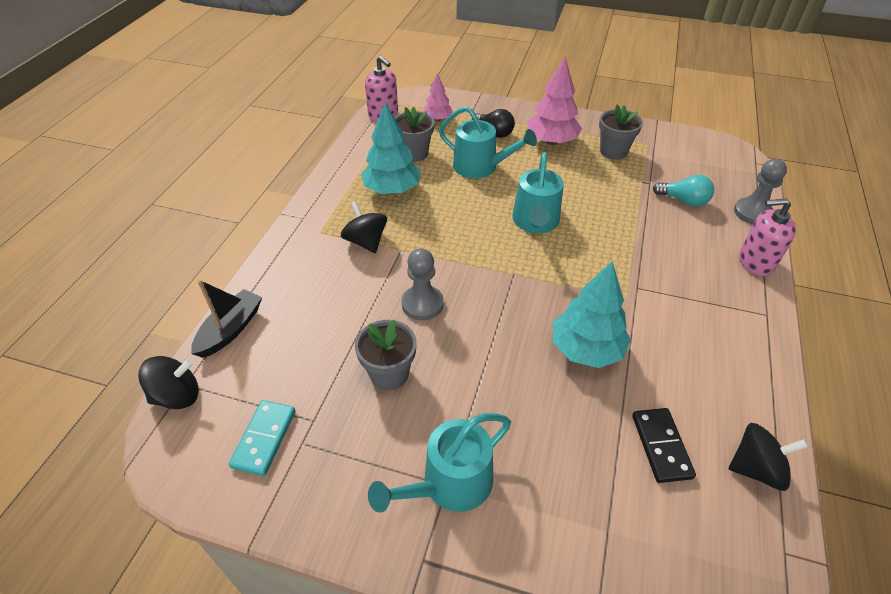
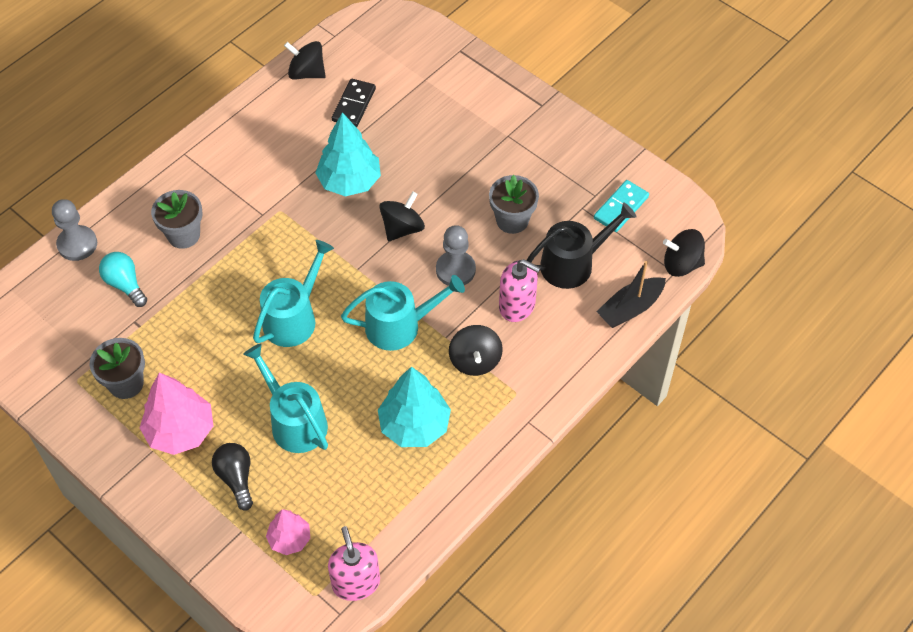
camera: 155 degrees left, 10 degrees up
(304, 352) = (573, 264): none -> black watering can
(414, 153) = (357, 479): grey flower pot -> grey flower pot (183, 235)
(450, 484) = (505, 135): turquoise watering can -> turquoise watering can (399, 326)
(498, 323) = (402, 228): none -> black spinning top
(755, 262) = (138, 197): pink soap dispenser -> pink soap dispenser (517, 306)

